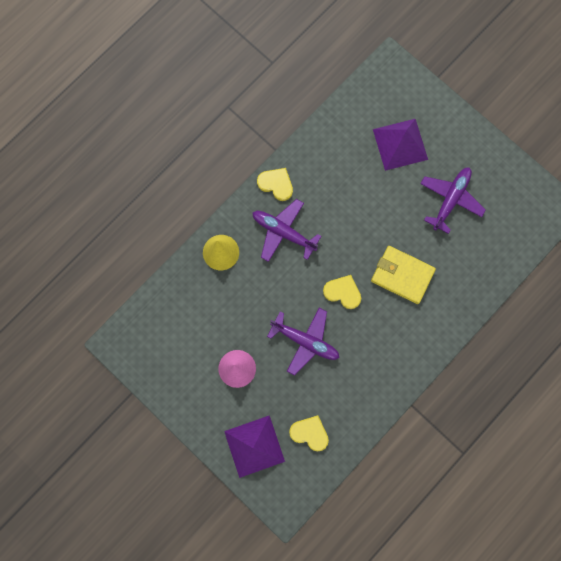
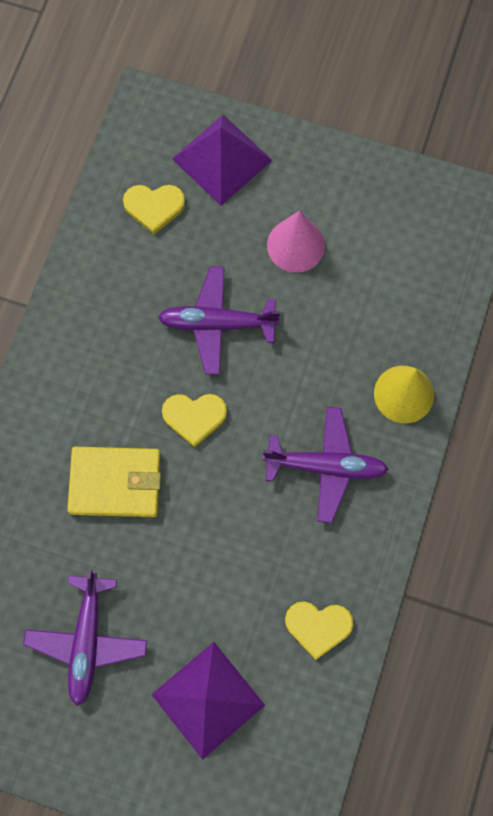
camera: 155 degrees right, 5 degrees down
(276, 184) = (375, 537): yellow heart -> yellow heart (318, 627)

